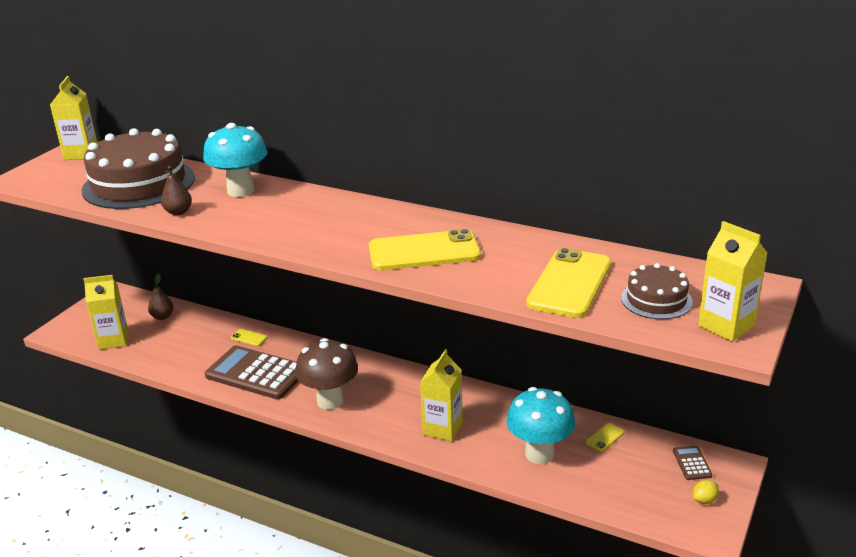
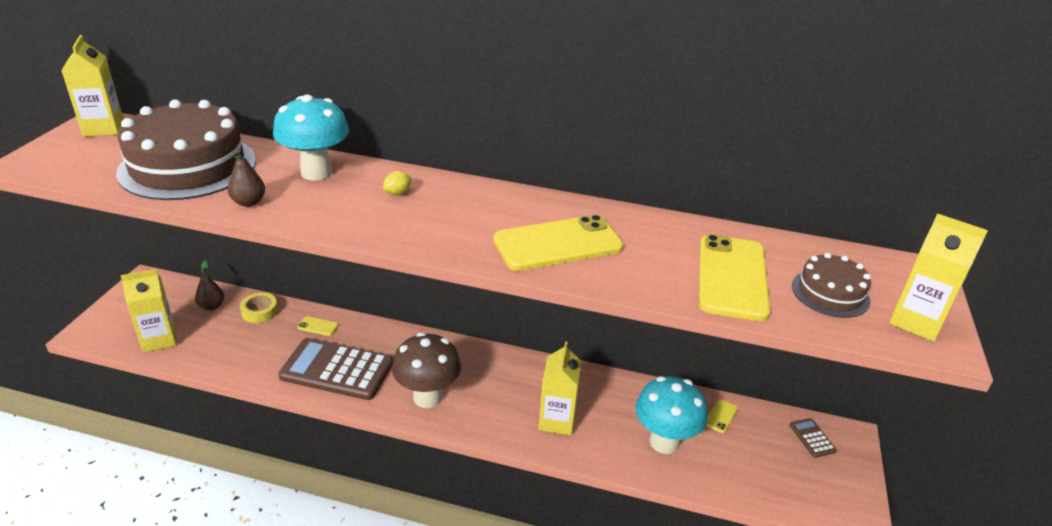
camera: 15 degrees left, 5 degrees up
(202, 323) = (259, 311): none -> yellow tape
(704, 500) = (839, 480): yellow lemon -> yellow lemon (398, 193)

